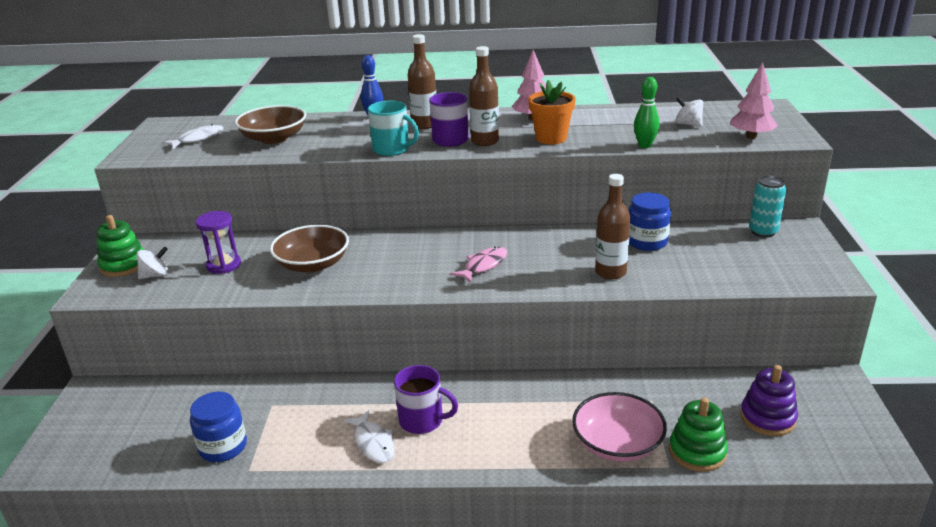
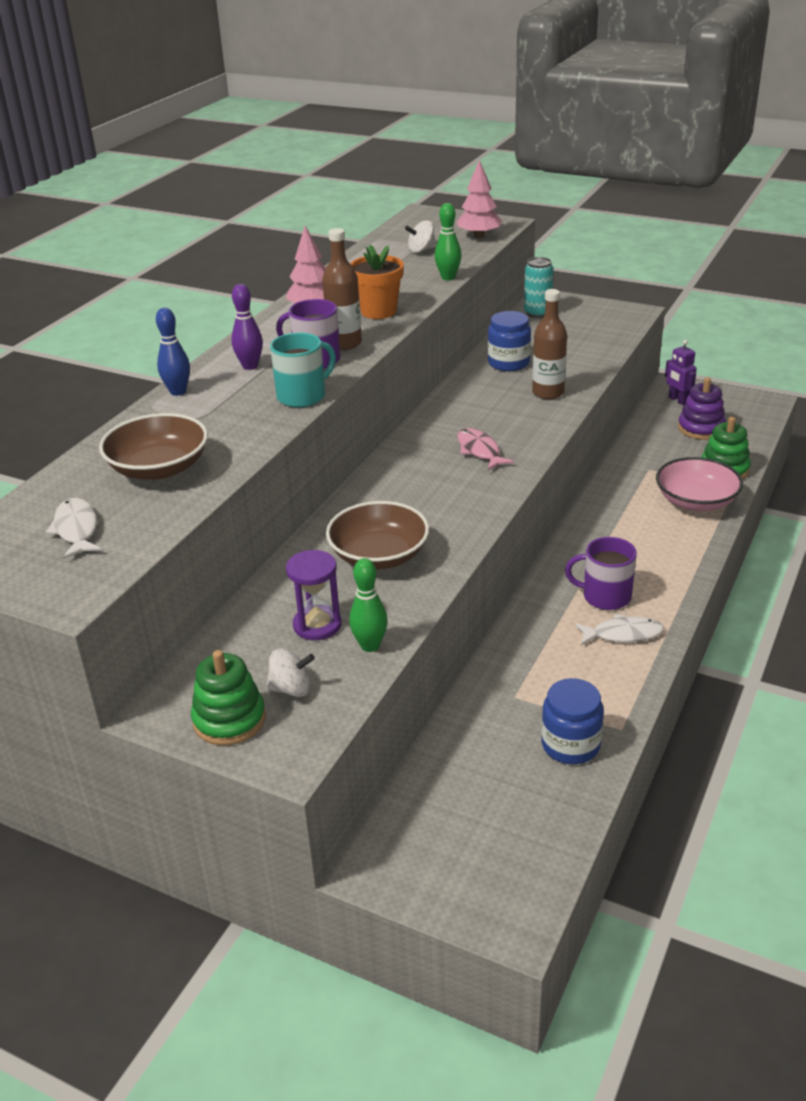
camera: 65 degrees left, 5 degrees up
(155, 275) = (291, 689): white spinning top -> white spinning top turned 90 degrees clockwise
(206, 289) = (370, 646): none -> green bowling pin
(422, 420) = (605, 596): purple mug -> purple mug turned 120 degrees counterclockwise
(424, 125) = (250, 366): brown bottle -> purple bowling pin
(811, 390) = (678, 400): none -> purple robot

